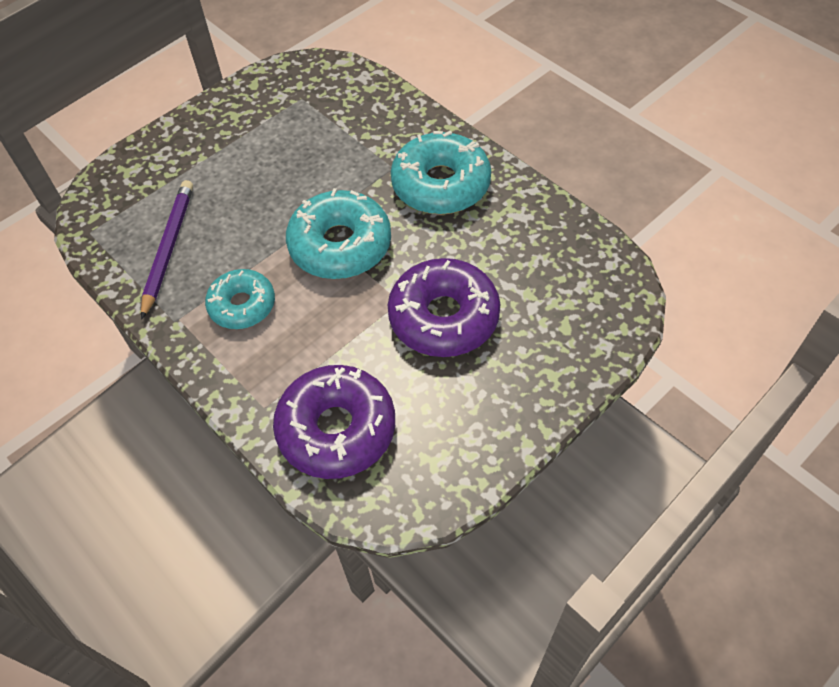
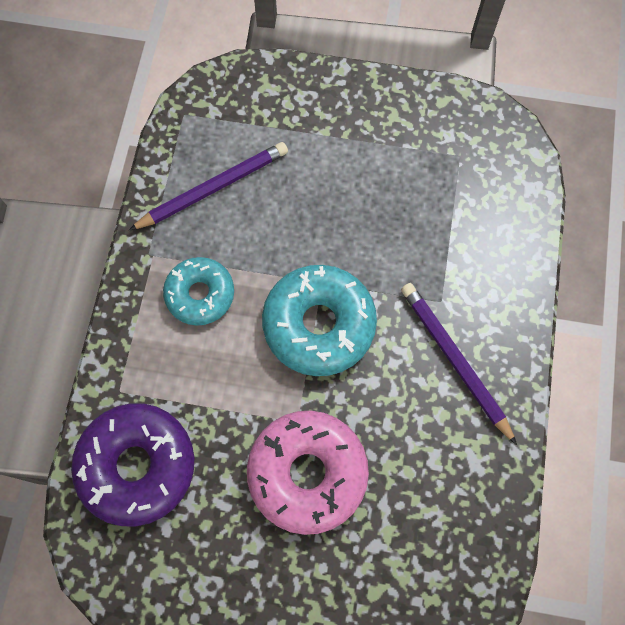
camera: 50 degrees right, 15 degrees up
(441, 185) = (455, 360): turquoise donut -> purple pencil
(444, 317) = (307, 473): purple donut -> pink donut

